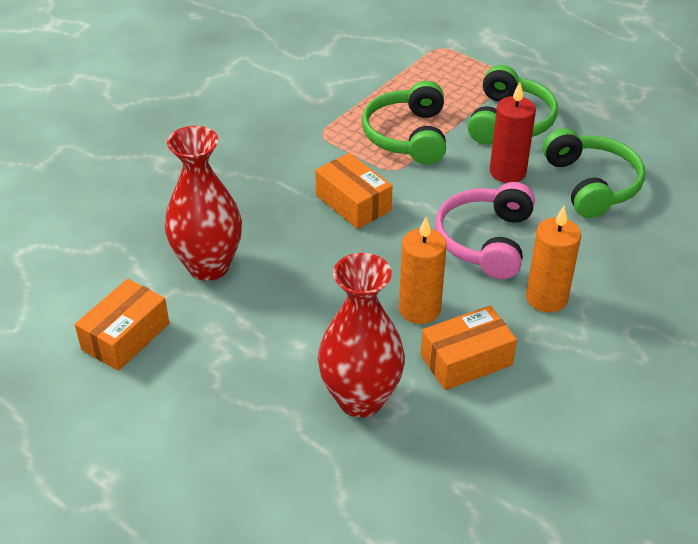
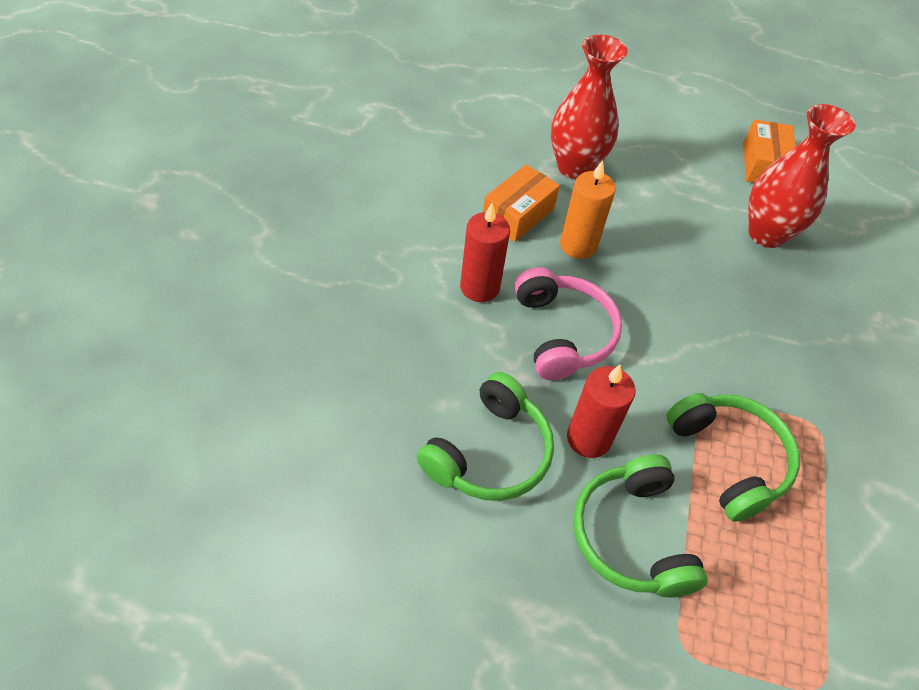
camera: 150 degrees right, 10 degrees up
(353, 203) = (710, 338): orange box -> none
(546, 298) = (479, 287): orange candle -> red candle
(591, 184) = (489, 452): green headphones -> green headphones turned 105 degrees counterclockwise

